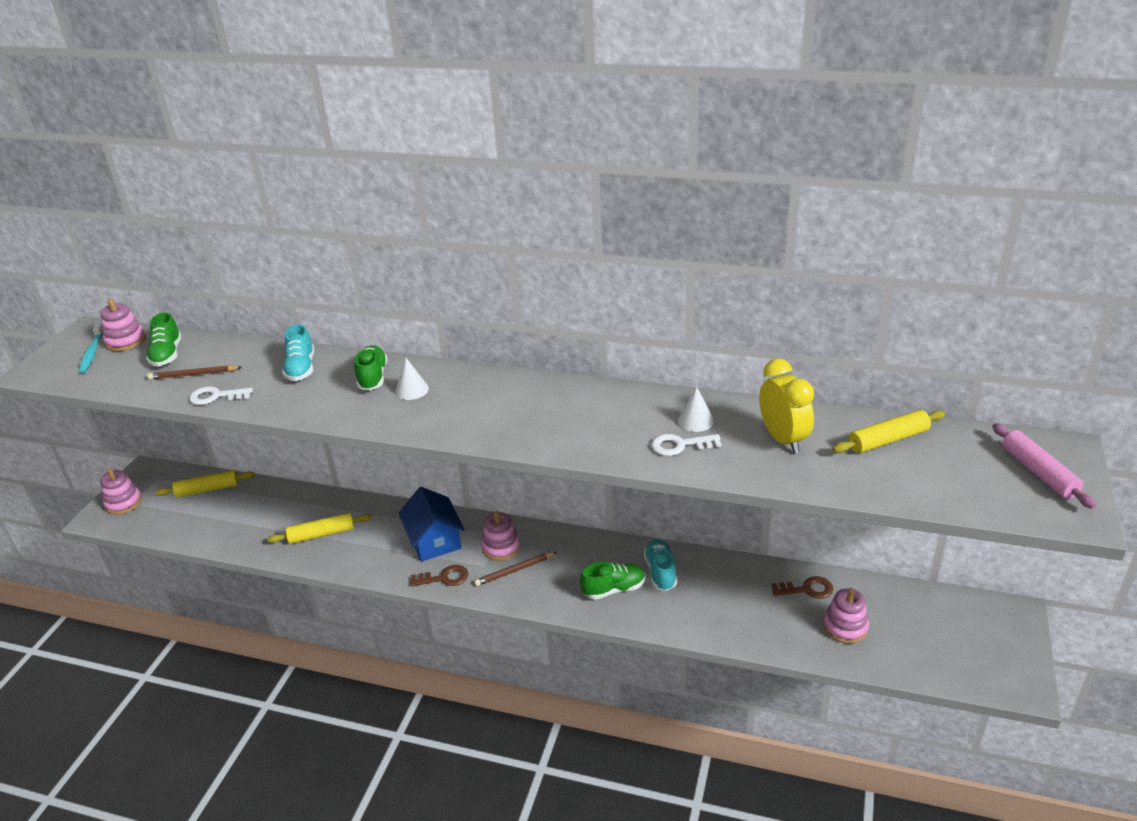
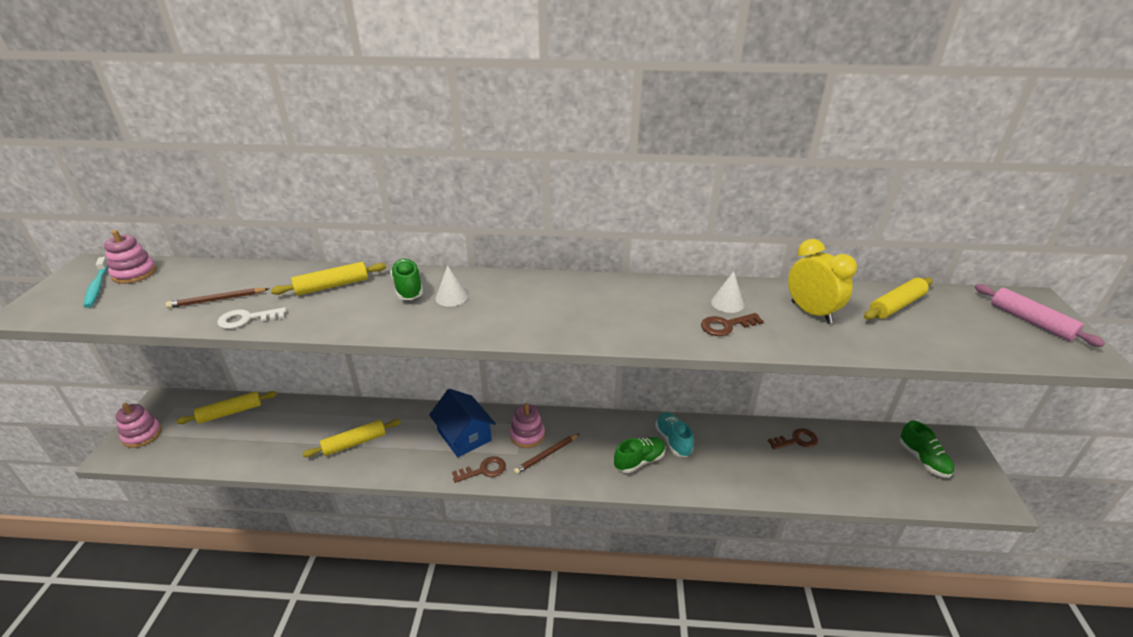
camera: 15 degrees left, 0 degrees up
(167, 355) = (184, 283): green shoe -> green shoe (923, 460)
(301, 368) = (332, 286): turquoise shoe -> yellow rolling pin
(680, 445) = (726, 326): white key -> brown key
(845, 627) = (840, 469): pink stacking toy -> none

